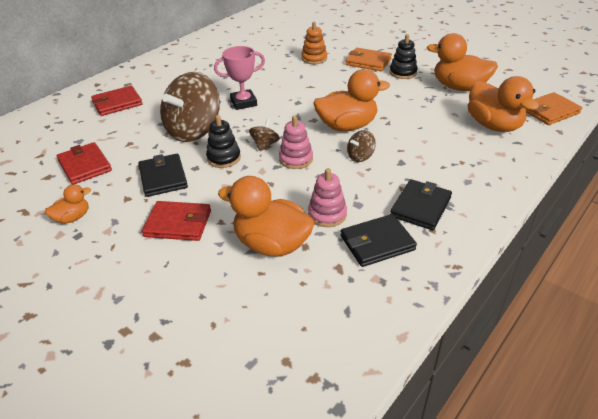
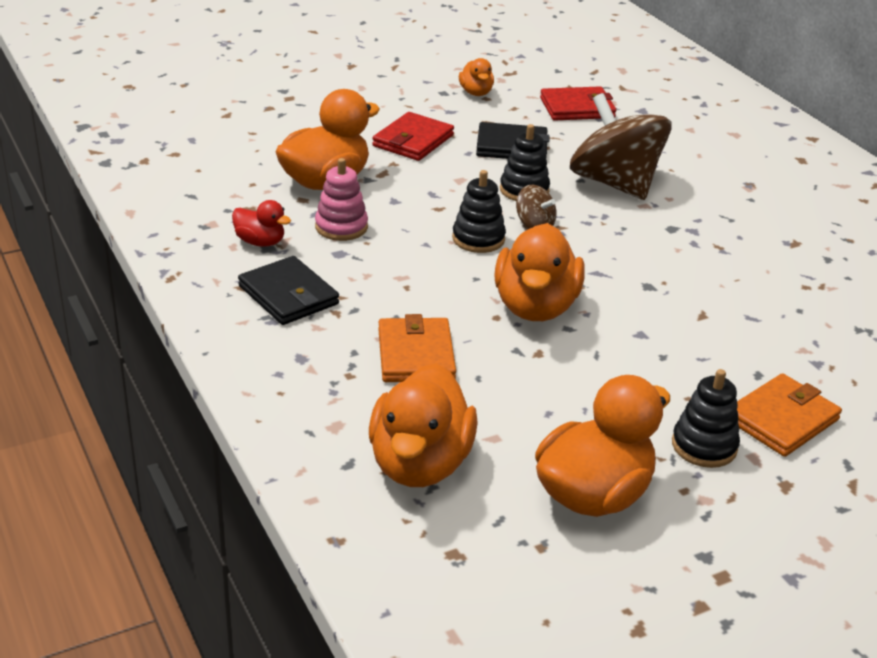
camera: 110 degrees right, 5 degrees down
(117, 103) = (736, 144): red wallet -> none
(243, 102) = (677, 238): pink trophy -> none
(296, 159) = (478, 239): pink stacking toy -> black stacking toy
(314, 58) = (829, 355): orange stacking toy -> none
(360, 156) = (441, 290): brown spinning top -> none
(377, 243) = (260, 242): black wallet -> red duck
(493, 125) = (420, 464): orange duck -> orange duck turned 75 degrees counterclockwise
(549, 111) = (411, 573): orange wallet -> orange wallet (416, 355)

